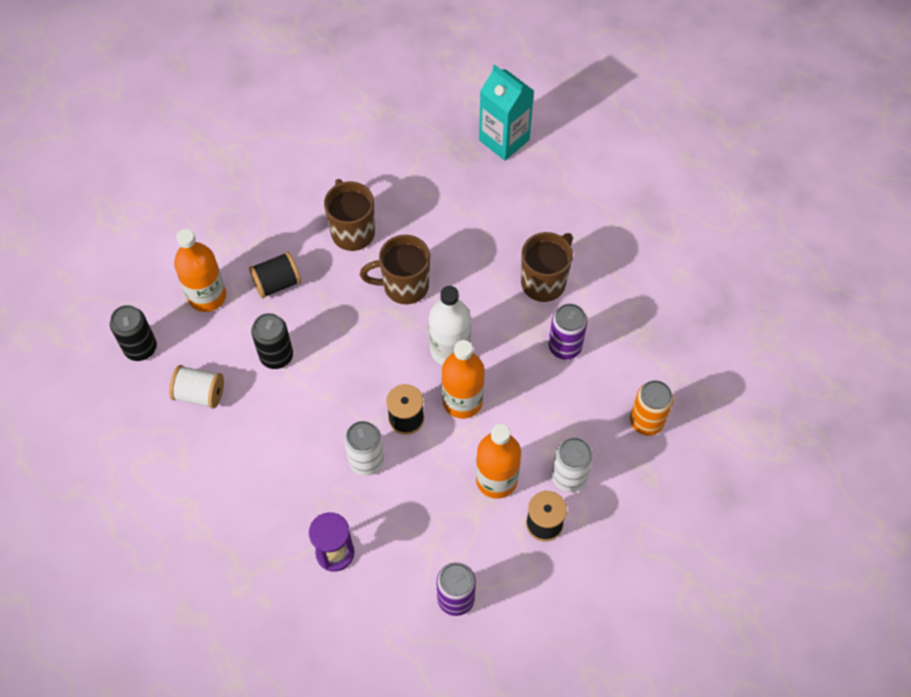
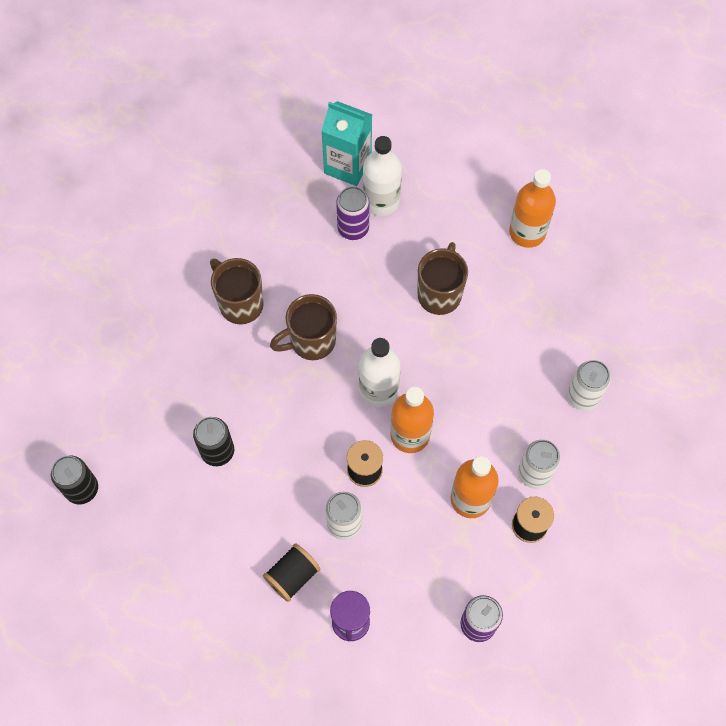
camera: 20 degrees left, 5 degrees up
(200, 394) = (159, 514): white spool -> none
(207, 296) = (125, 415): orange bottle -> orange bottle (527, 232)
(277, 283) = (188, 379): black spool -> black spool (292, 576)
(522, 181) = (381, 201): none -> white bottle
(565, 346) = (482, 350): purple can -> purple can (353, 228)
(646, 421) = (583, 396): orange can -> white can

